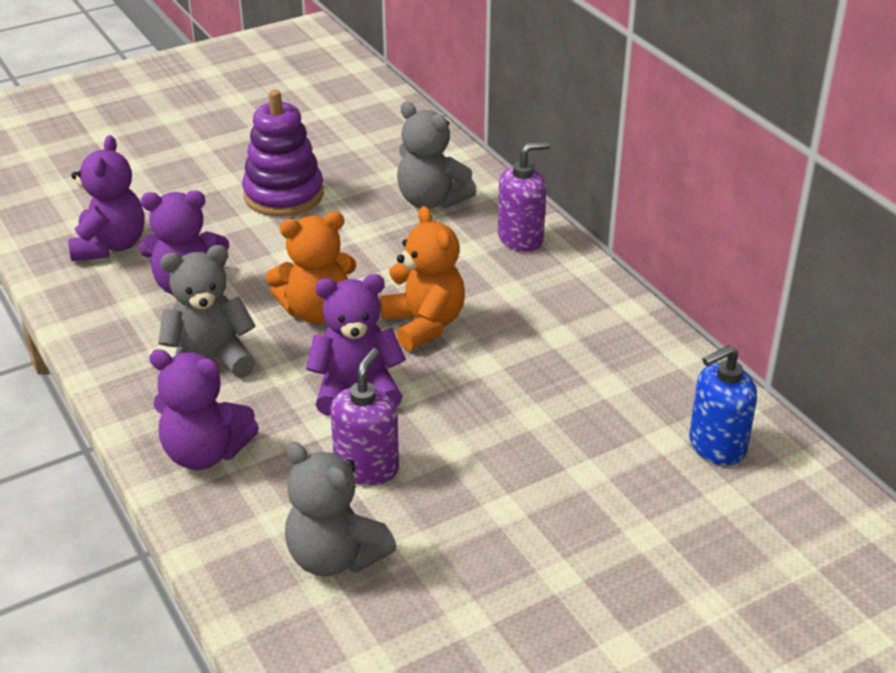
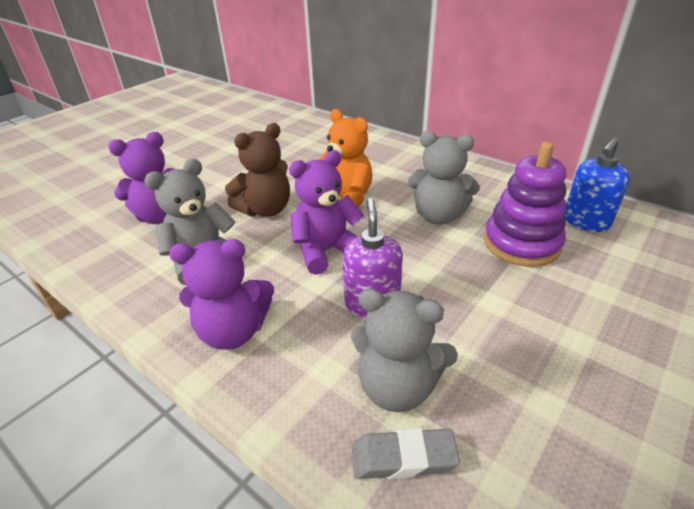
camera: 20 degrees left, 0 degrees up
(110, 246) = (89, 205): purple teddy bear -> none
(283, 195) = (204, 152): purple stacking toy -> purple stacking toy (521, 243)
(298, 615) = (403, 458): none -> grey eraser
(316, 311) = (265, 210): orange teddy bear -> brown teddy bear
(431, 200) = (301, 137): grey teddy bear -> grey teddy bear (438, 216)
(520, 238) = (369, 143): purple soap dispenser -> none

